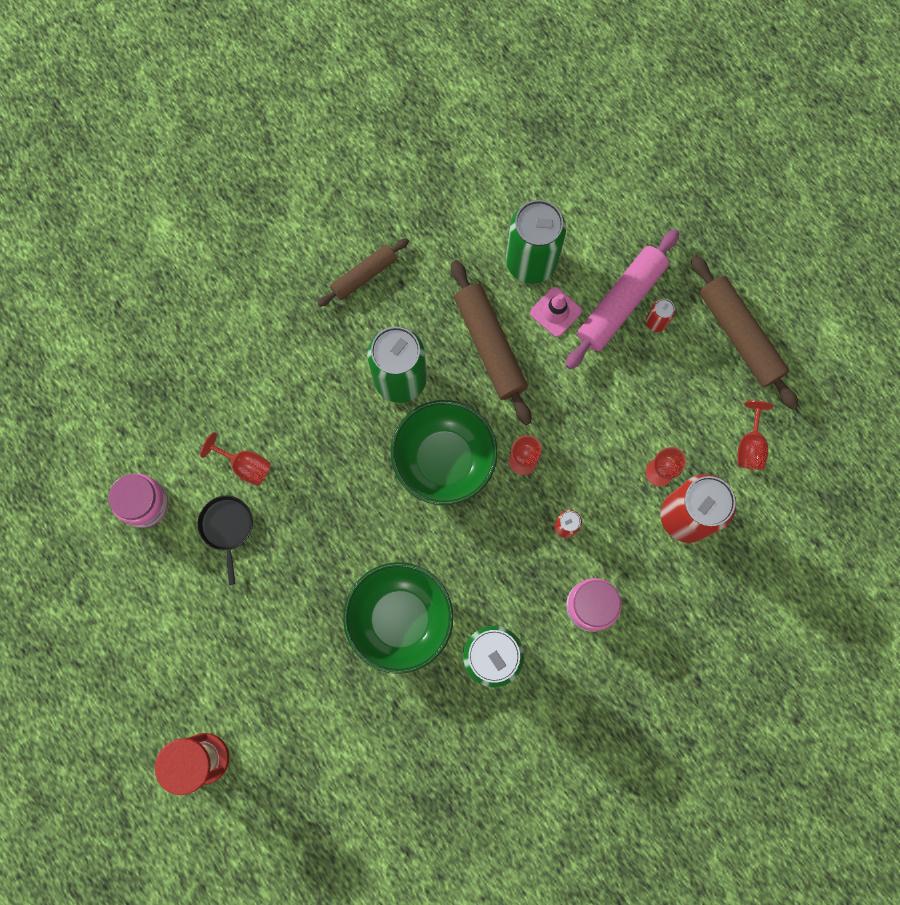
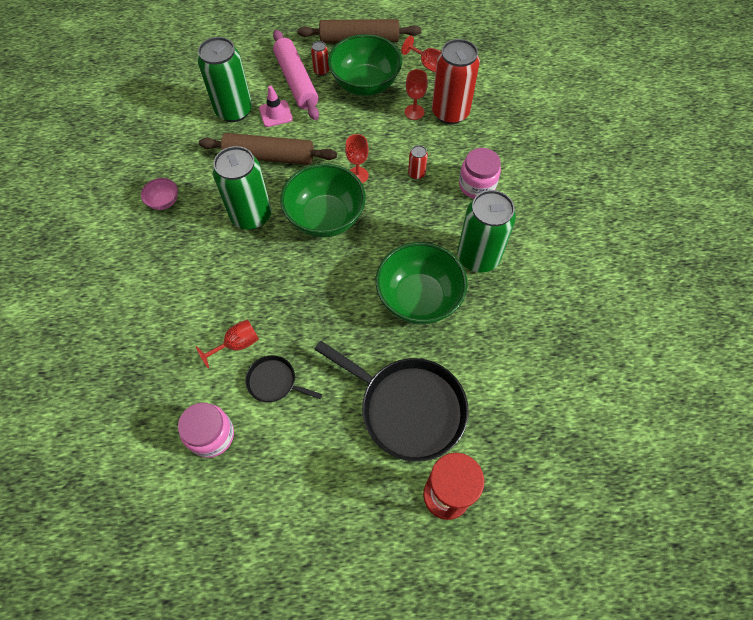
camera: 60 degrees left, 15 degrees down
(271, 674) = (407, 408): none -> black pan
(364, 275) = (164, 201): brown rolling pin -> pink bowl
(668, 388) = (365, 84): none -> green bowl

